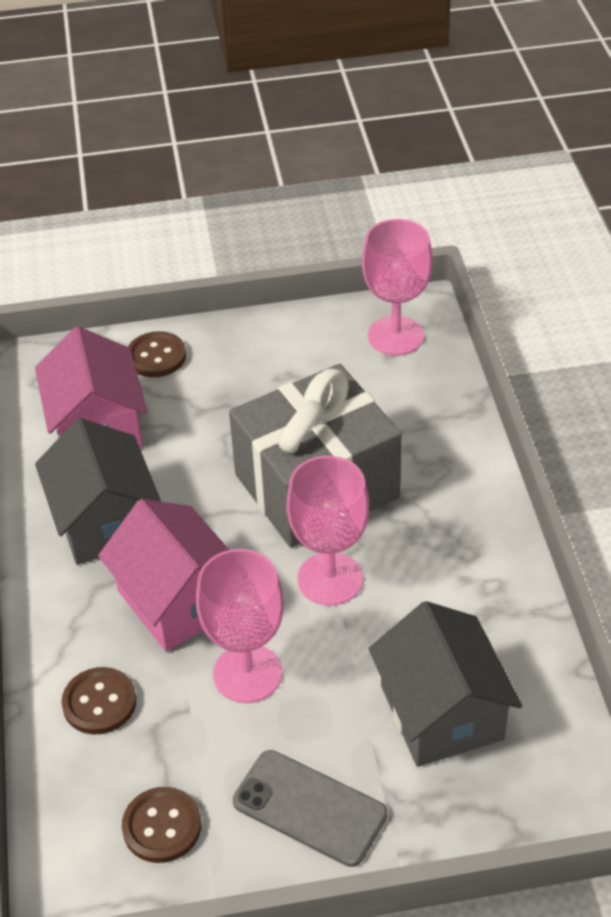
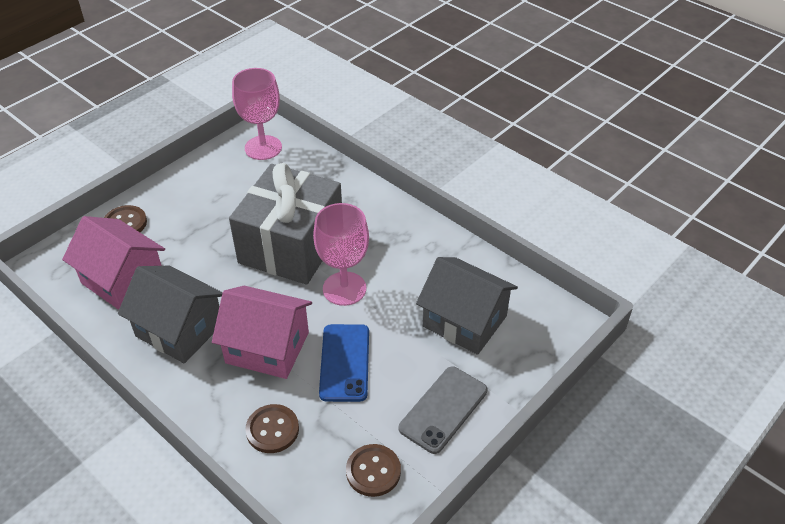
camera: 40 degrees left, 0 degrees up
(247, 673) = (345, 362): pink goblet -> blue phone
(309, 808) = (443, 409): grey phone -> grey phone turned 45 degrees counterclockwise

